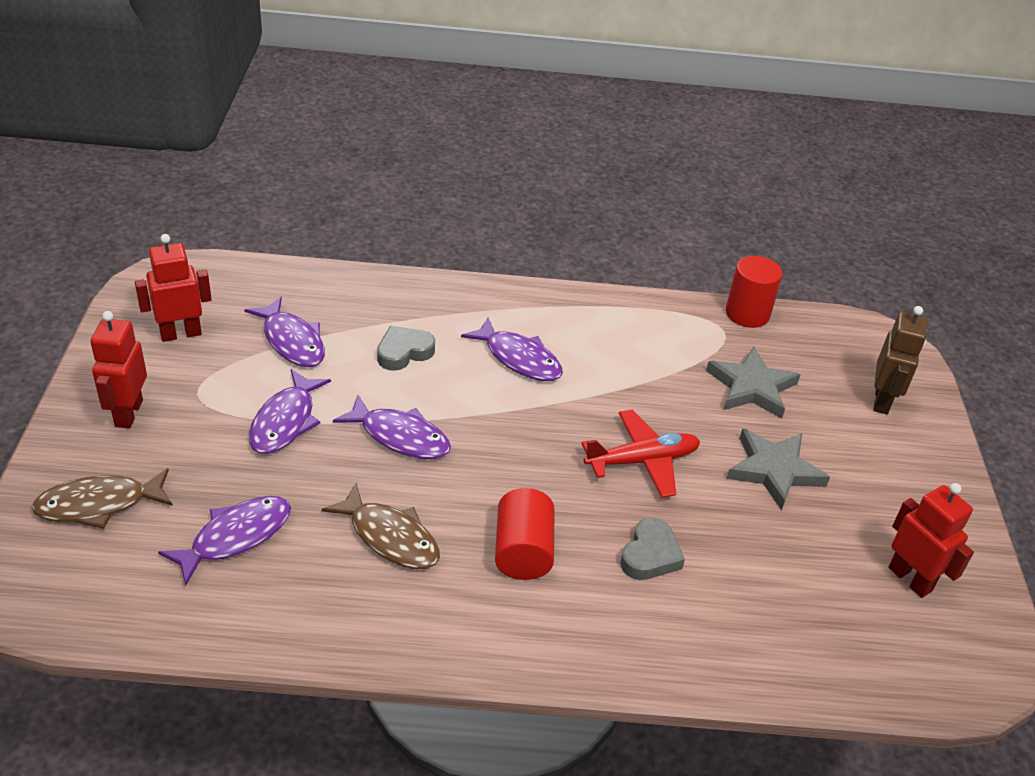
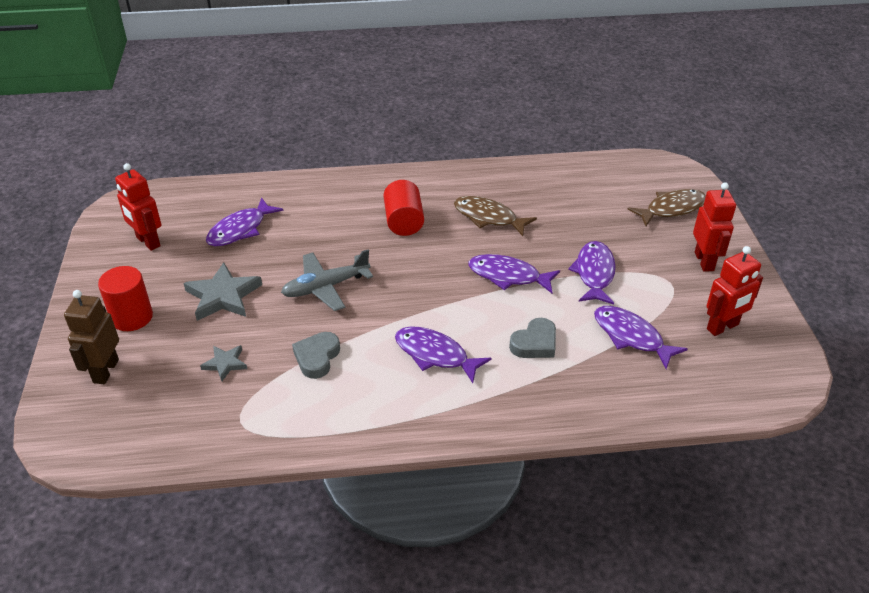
camera: 175 degrees right, 0 degrees up
(236, 537) = (580, 205): purple fish -> purple fish (240, 230)
(642, 461) = (325, 287): red plane -> grey plane
(650, 555) = (321, 231): grey heart -> grey heart (317, 357)
(747, 314) = (211, 448): red cylinder -> red cylinder (132, 317)
(752, 387) = (225, 364): grey star -> grey star, size x0.55

